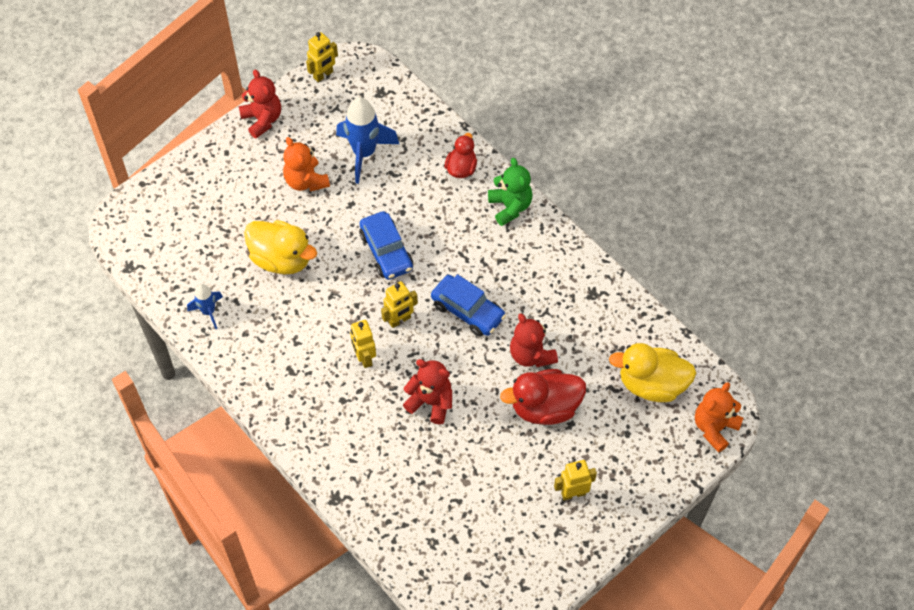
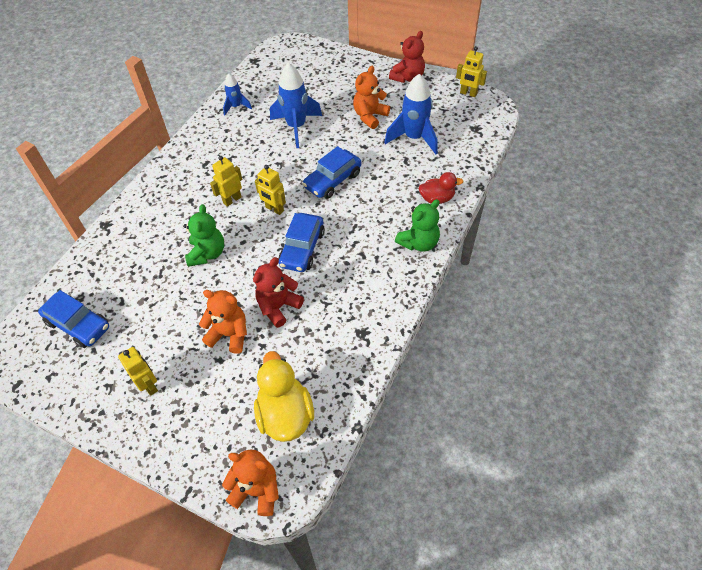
camera: 70 degrees right, 5 degrees down
(282, 259) = (296, 127): yellow duck -> blue rocket
(431, 402) = (207, 253): red teddy bear -> green teddy bear
(469, 549) = (78, 324): none -> blue car
(545, 407) = (229, 334): red duck -> orange teddy bear

